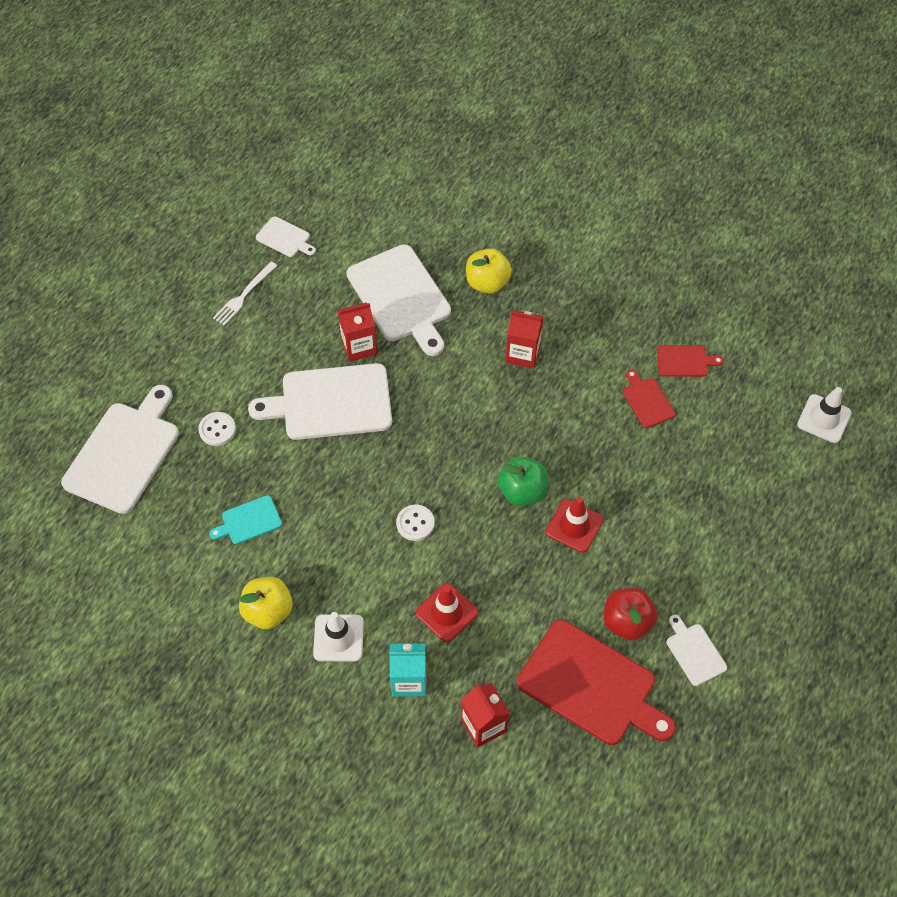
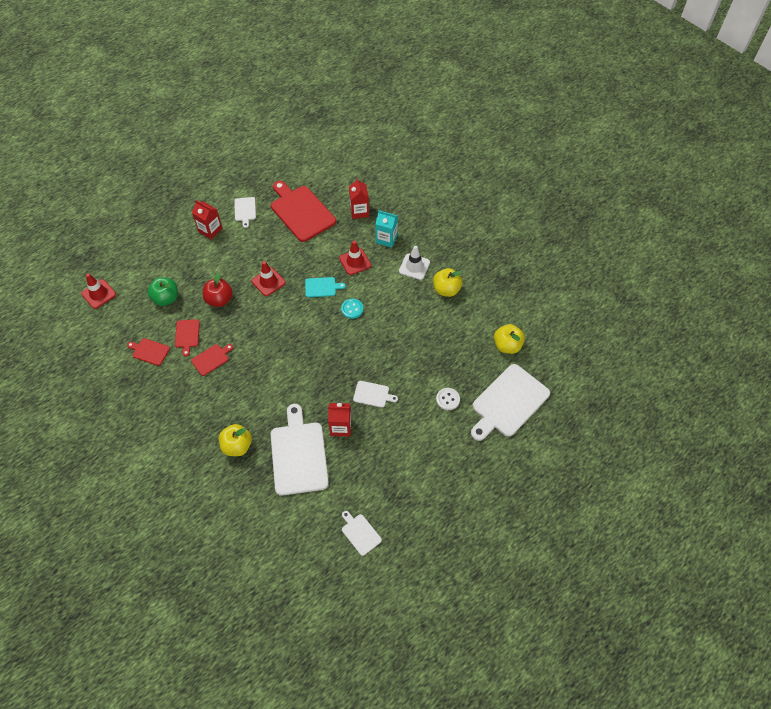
camera: 160 degrees left, 0 degrees up
(142, 542) = (507, 345): none -> yellow apple
(244, 295) = (404, 493): white fork -> none
(249, 521) = (443, 339): turquoise cutting board -> turquoise cutting board (322, 287)
(330, 402) = (373, 394): white cutting board -> white cutting board, size x0.48
(415, 523) = (352, 309): white button -> turquoise button
(522, 354) = (242, 388): red carton -> red carton (210, 230)
(522, 491) = (286, 307): green apple -> green apple (166, 298)
(589, 379) = (211, 359): none -> red cutting board
(626, 622) = (269, 231): red apple -> red apple (219, 299)
(824, 419) = (98, 294): white traffic cone -> red traffic cone

